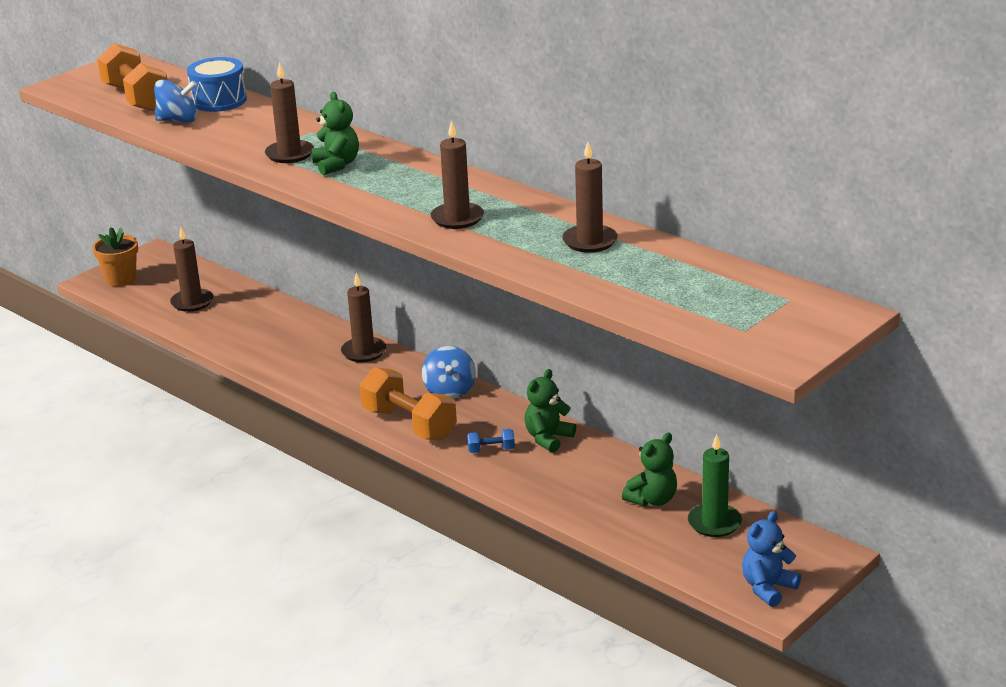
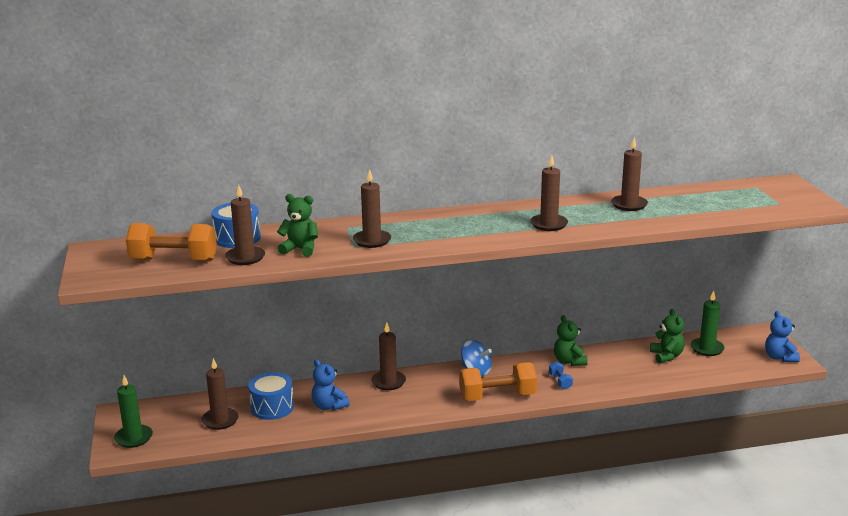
camera: 55 degrees left, 5 degrees down
(121, 279) = (133, 438): orange flower pot -> green candle
(178, 120) = (245, 257): blue spinning top -> brown candle
(243, 315) = (272, 407): none -> blue drum
(278, 341) = (329, 406): none -> blue teddy bear
(336, 165) = (414, 233): green teddy bear -> green teddy bear (300, 249)
(491, 450) = (560, 382): blue dumbbell -> blue dumbbell turned 45 degrees counterclockwise

